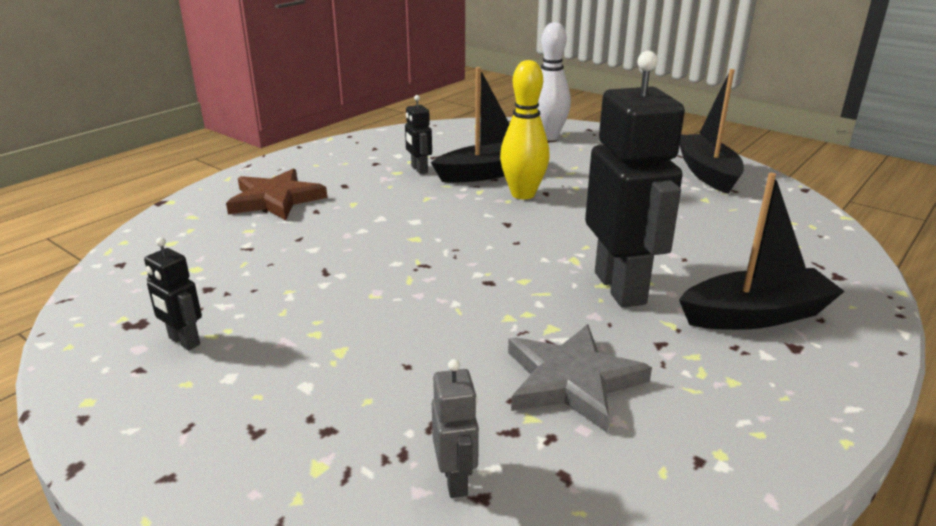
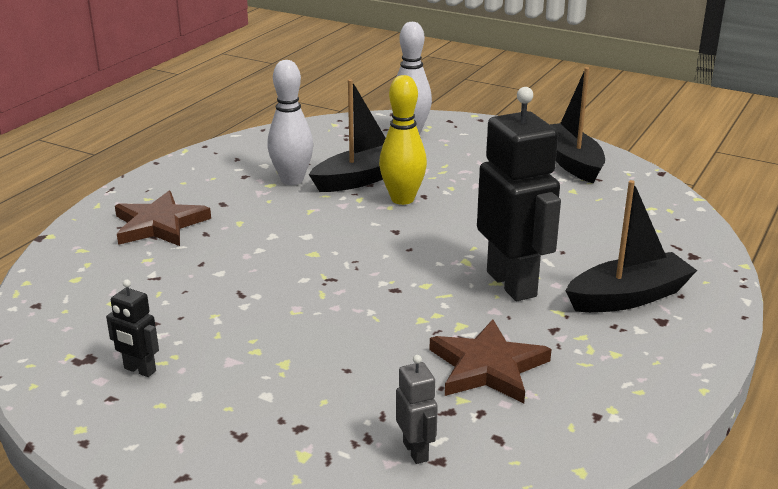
camera: 10 degrees left, 0 degrees up
(419, 169) = (292, 180): black robot -> white bowling pin
(571, 380) = (487, 367): grey star -> brown star

